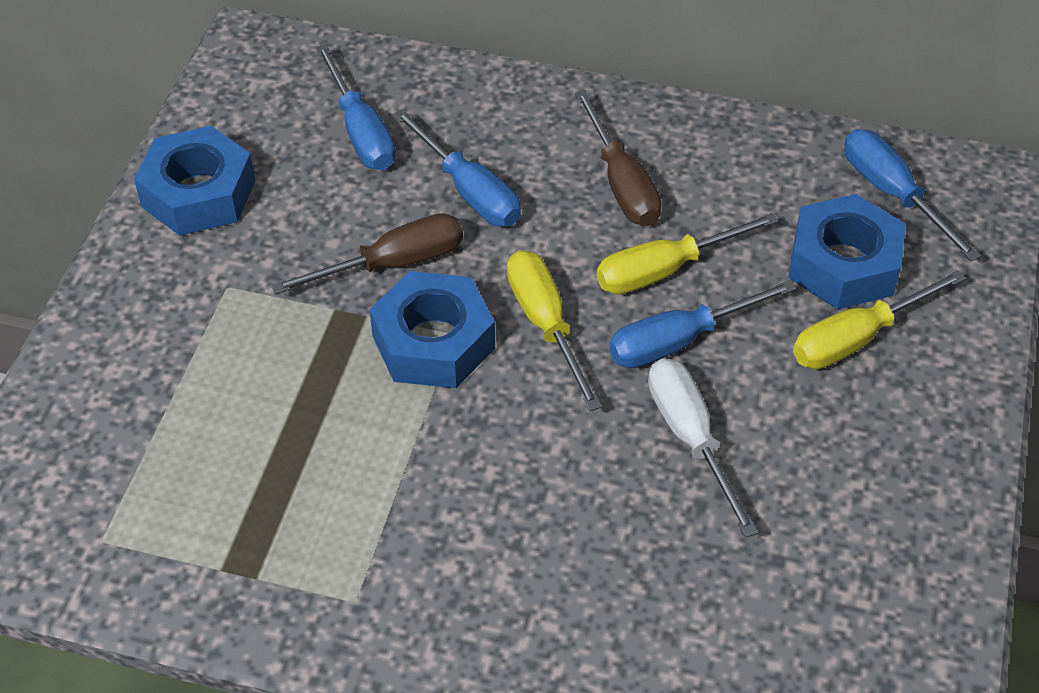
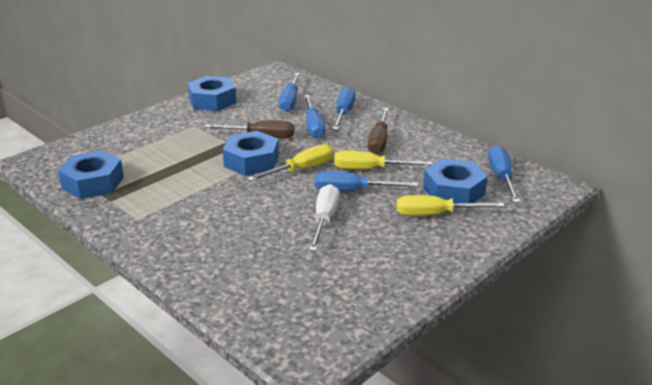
camera: 30 degrees right, 20 degrees down
(172, 547) = (93, 183): none -> blue nut
(494, 127) = (343, 113): none -> blue screwdriver
(545, 325) = (301, 170): yellow screwdriver -> yellow screwdriver turned 45 degrees clockwise

